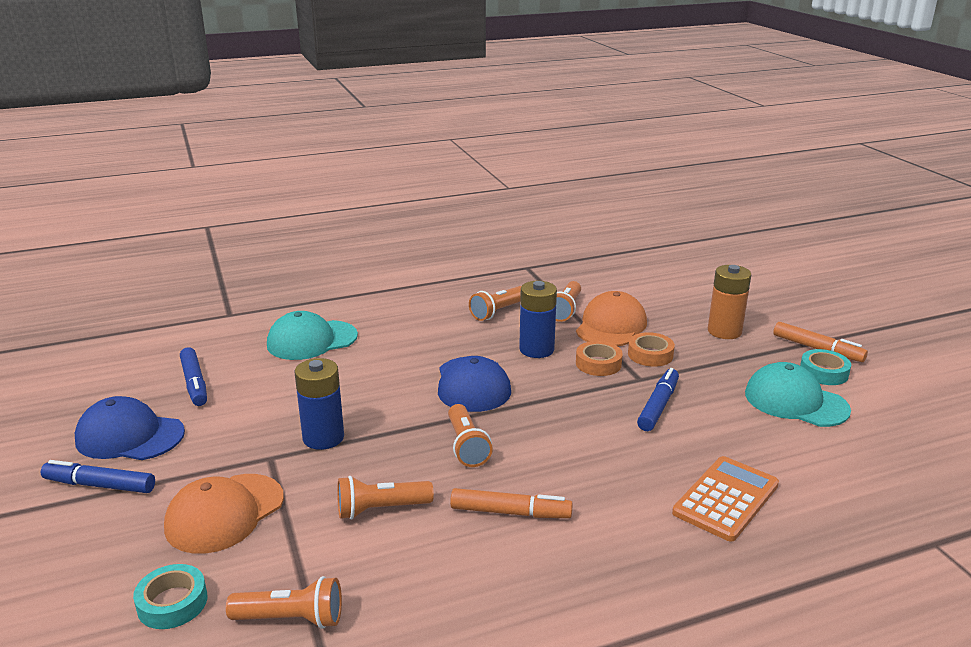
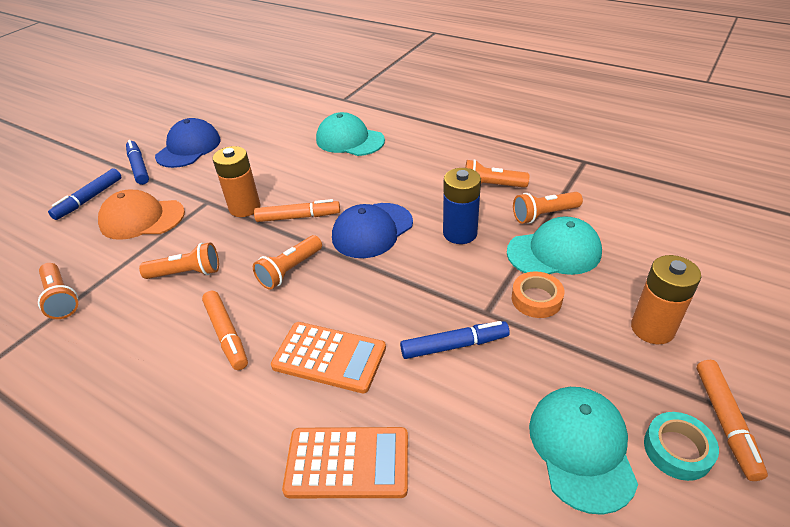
camera: 55 degrees right, 15 degrees up
(130, 436) = (189, 148): blue cap -> blue cap turned 45 degrees clockwise
(172, 603) = (55, 249): turquoise tape -> none
(194, 383) = (258, 134): blue marker -> blue marker (89, 199)
(323, 438) = (245, 208): blue battery -> orange battery
(380, 509) = (187, 273): orange flashlight -> orange flashlight turned 135 degrees clockwise
(391, 413) = (298, 217): none -> orange marker
(598, 364) = (480, 276): orange tape -> none
(606, 466) = (329, 357): none -> orange calculator
(611, 326) = (554, 252): orange cap -> turquoise cap

